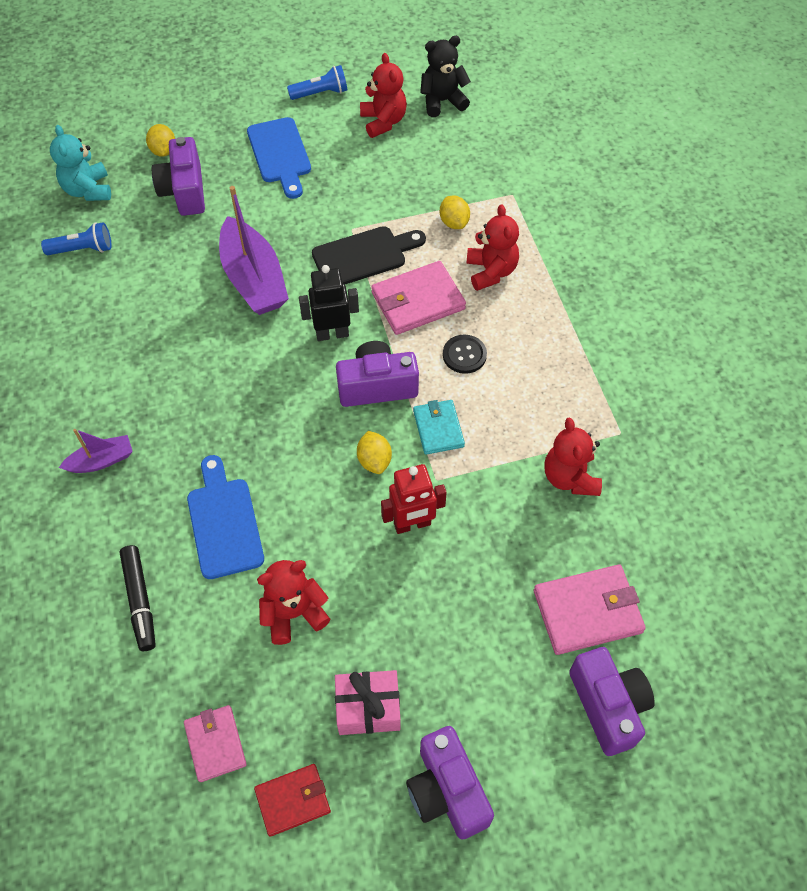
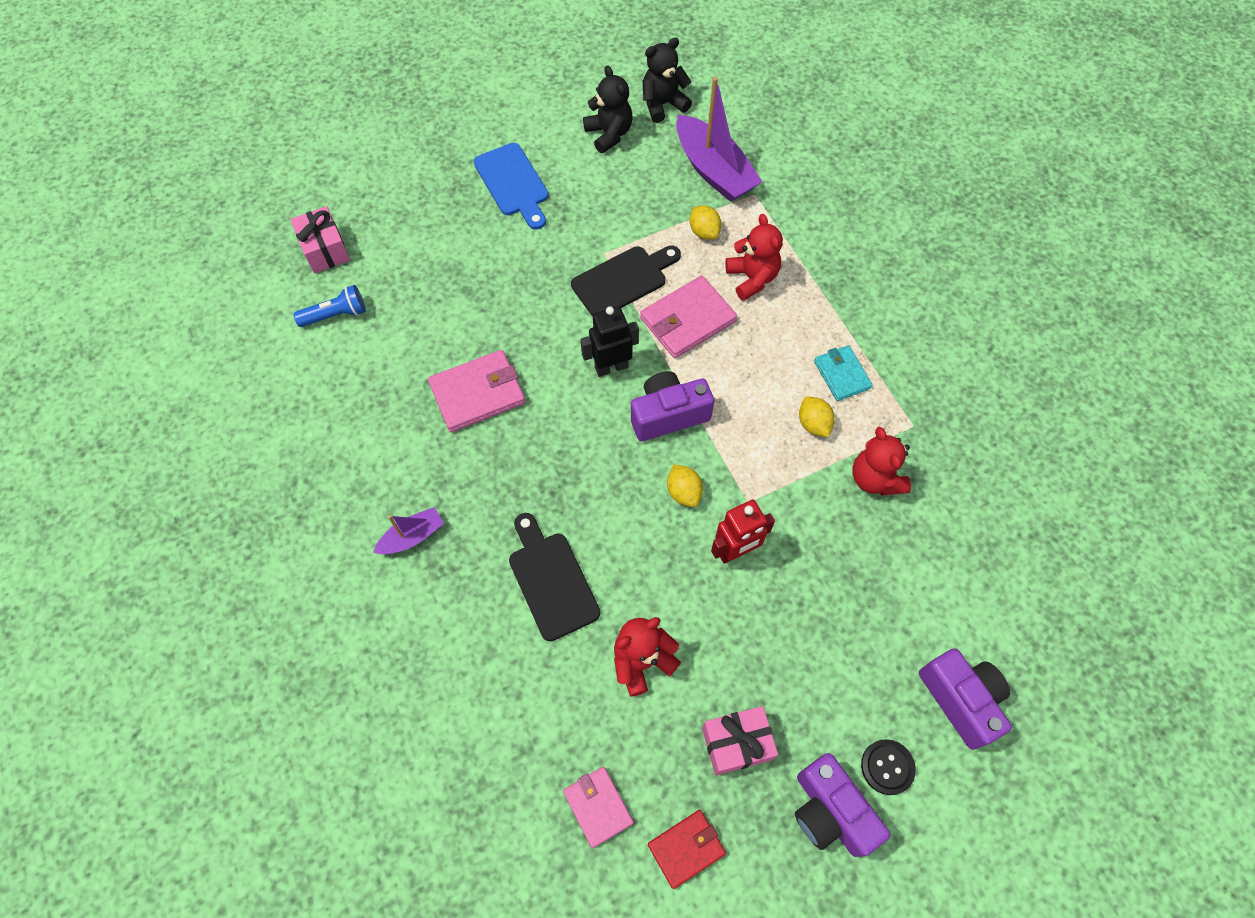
camera: 10 degrees left, 5 degrees up
(88, 190) = (325, 250): turquoise teddy bear -> pink gift
(140, 601) = (487, 675): black marker -> none
(163, 151) = (393, 196): yellow lemon -> yellow lemon (813, 424)
(184, 191) = (425, 237): purple camera -> none
(224, 522) = (551, 580): blue cutting board -> black cutting board
(254, 279) = (519, 321): purple boat -> purple boat (714, 170)
(320, 93) = (538, 112): blue flashlight -> none
(383, 121) = (609, 134): red teddy bear -> black teddy bear
(438, 429) = (738, 449): turquoise wallet -> turquoise wallet (842, 375)
(464, 355) = (746, 369): black button -> black button (887, 767)
(587, 611) = (921, 610): pink wallet -> pink wallet (477, 393)

